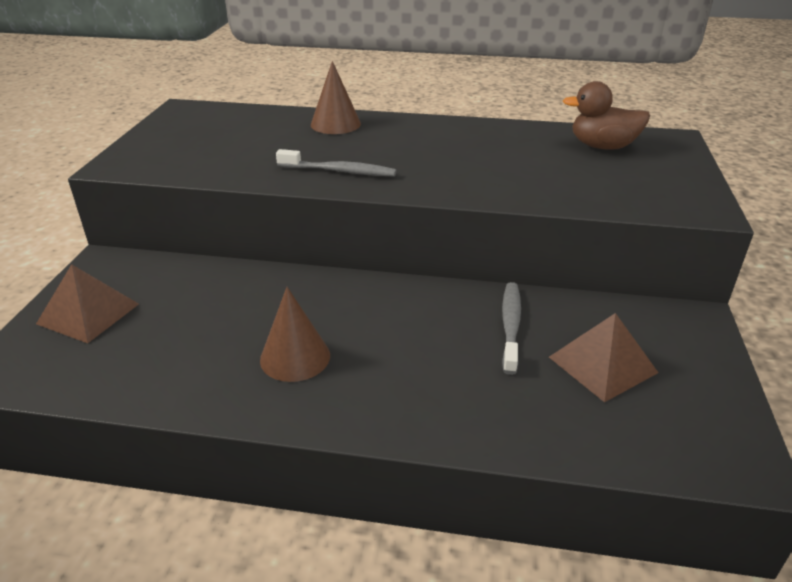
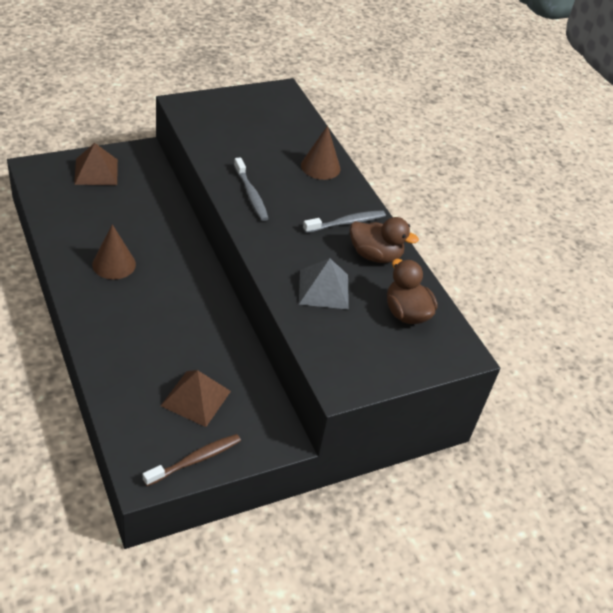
camera: 50 degrees right, 10 degrees up
(504, 137) = (375, 255): none -> brown duck
(510, 325) = (206, 345): grey toothbrush -> grey toothbrush (346, 223)
(538, 175) = (323, 289): none -> grey pyramid
(717, 401) = (195, 460): none -> brown toothbrush

